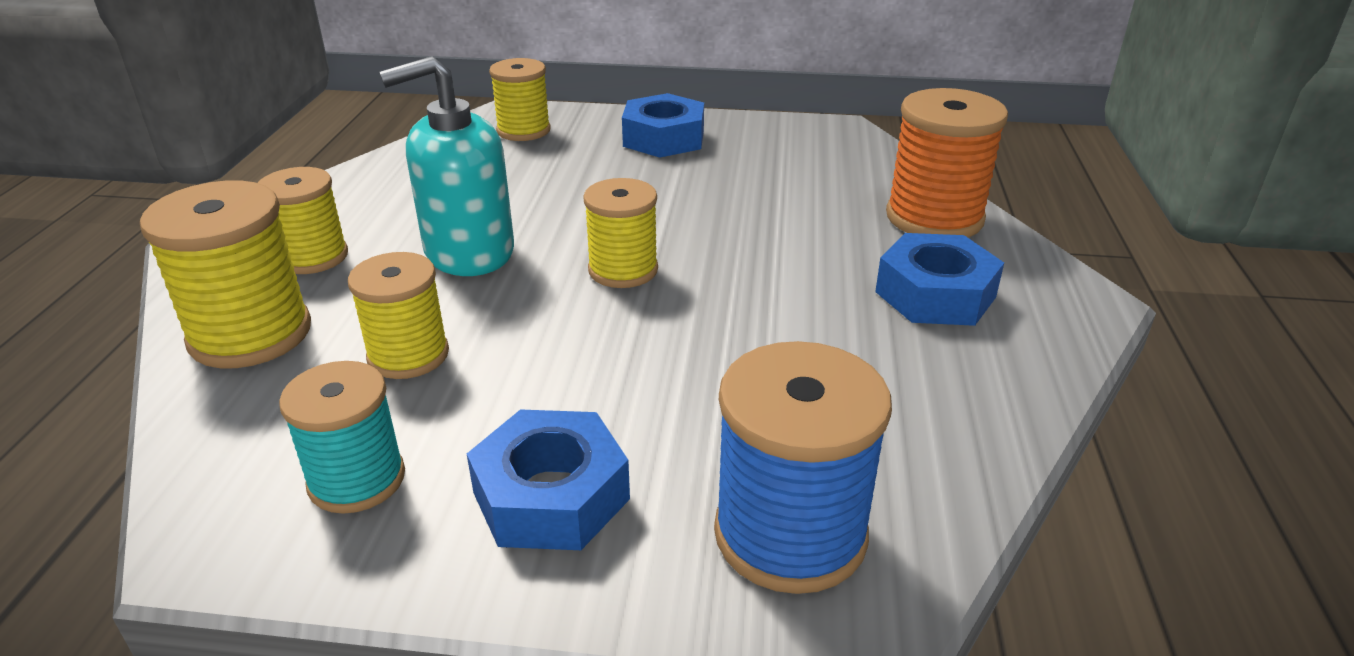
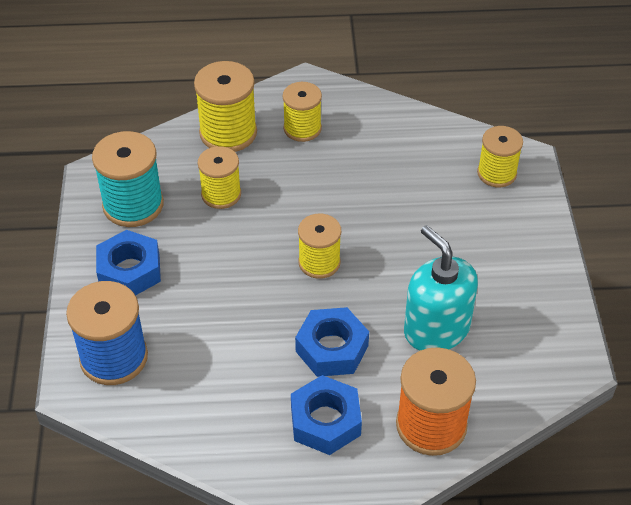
camera: 80 degrees right, 15 degrees up
(357, 480) = (133, 205): turquoise spool -> turquoise spool, size x1.51
(469, 252) = (323, 190): turquoise soap dispenser -> turquoise soap dispenser (436, 329)
(664, 138) = (512, 253): blue nut -> blue nut (332, 348)

